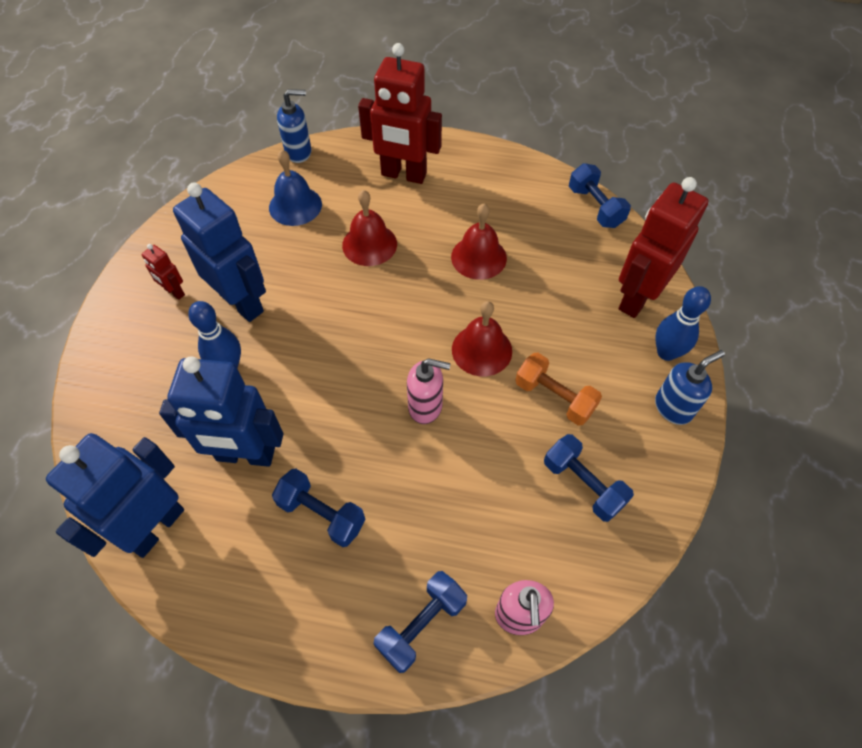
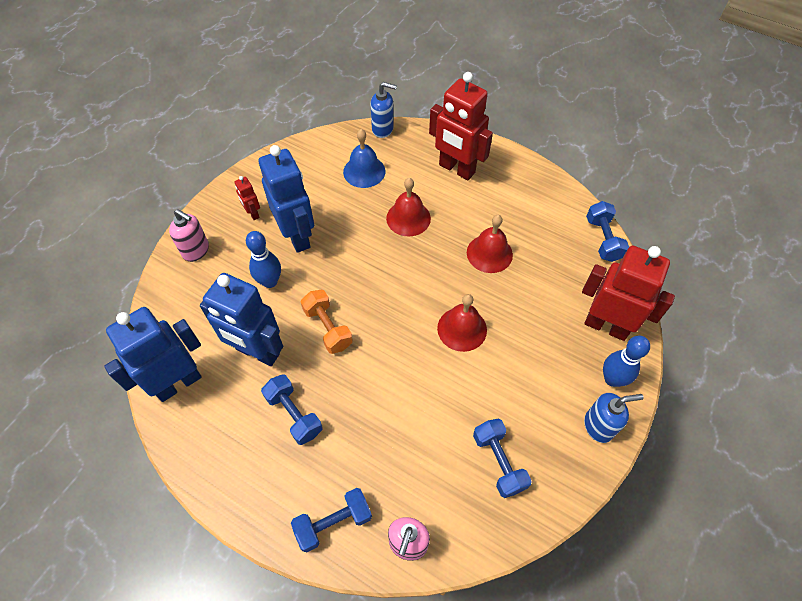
camera: 20 degrees right, 0 degrees up
(426, 407) = (401, 359): pink soap dispenser -> pink soap dispenser (196, 251)
(554, 397) = (504, 385): orange dumbbell -> orange dumbbell (328, 328)
(636, 298) = (606, 326): red robot -> red robot turned 60 degrees clockwise

